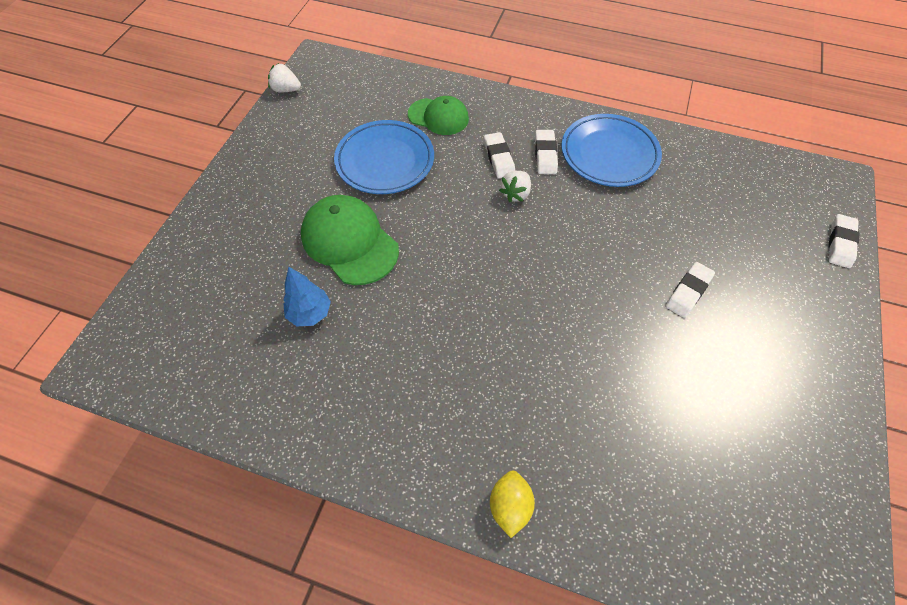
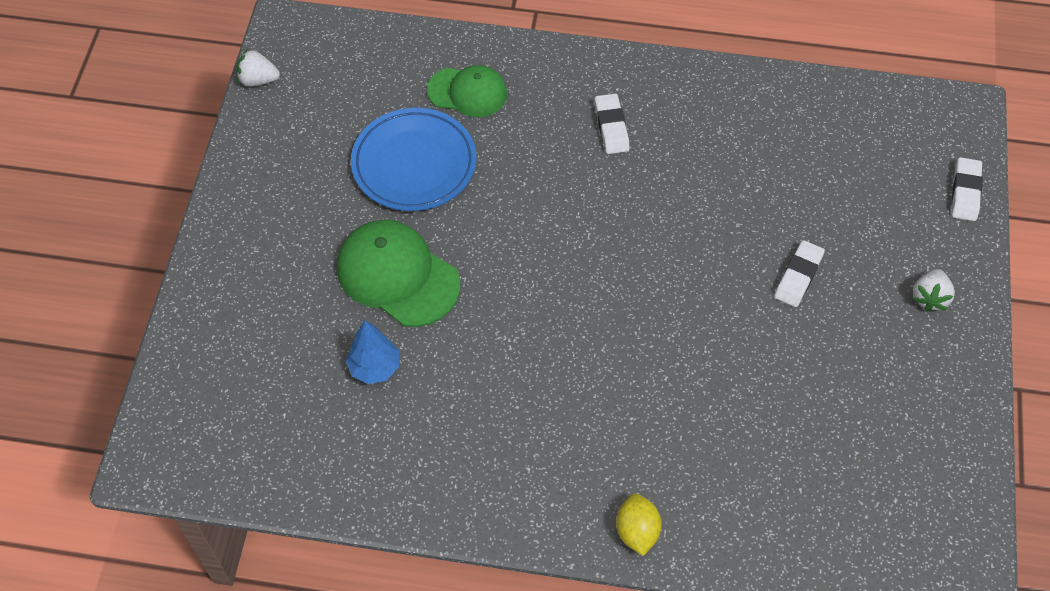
camera: 10 degrees left, 0 degrees up
(499, 158) = (555, 139): white eraser -> none
(515, 194) = (584, 184): white strawberry -> white strawberry (929, 297)
(609, 154) = (689, 115): blue plate -> none

